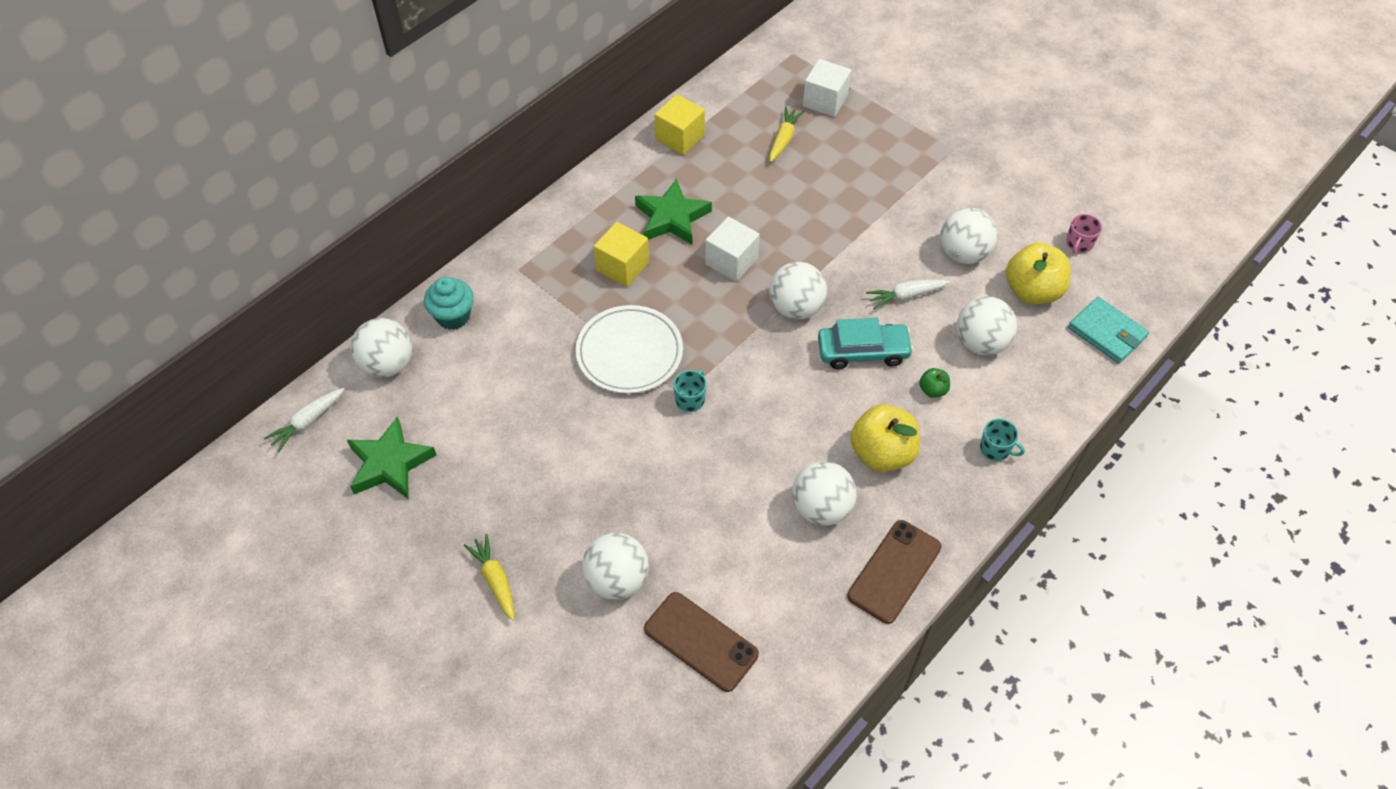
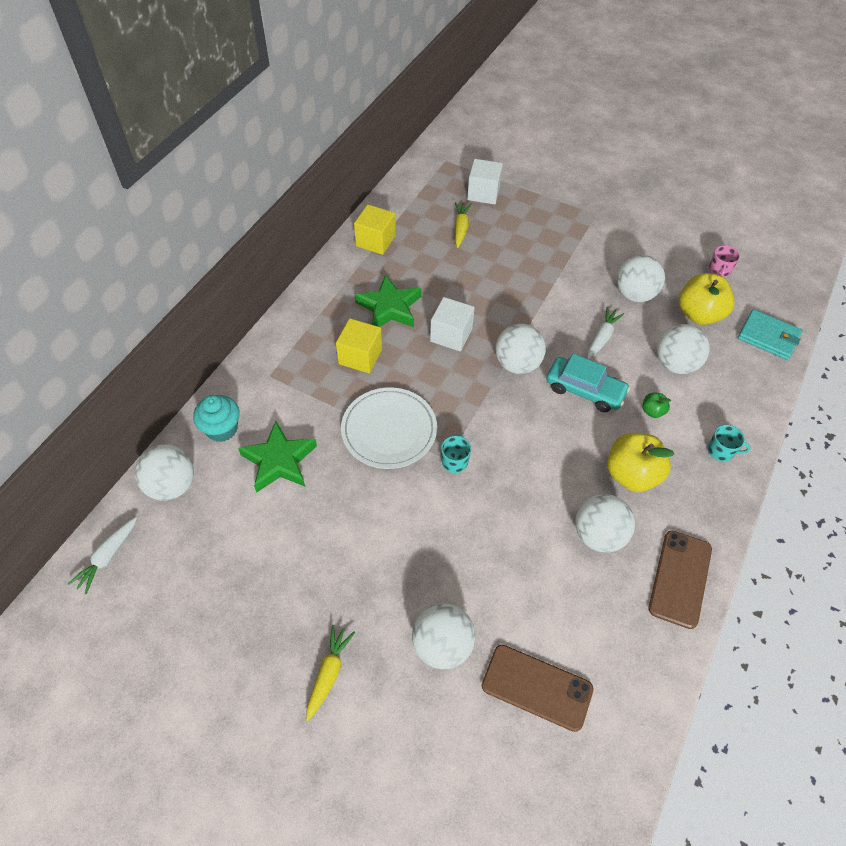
camera: 15 degrees left, 0 degrees up
(389, 464) = (197, 581): green star -> green star (279, 461)
(495, 580) = (329, 673): yellow carrot -> yellow carrot turned 60 degrees clockwise
(863, 351) = (585, 390): turquoise car -> turquoise car turned 45 degrees clockwise
(905, 296) = (602, 337): white carrot -> white carrot turned 150 degrees clockwise

